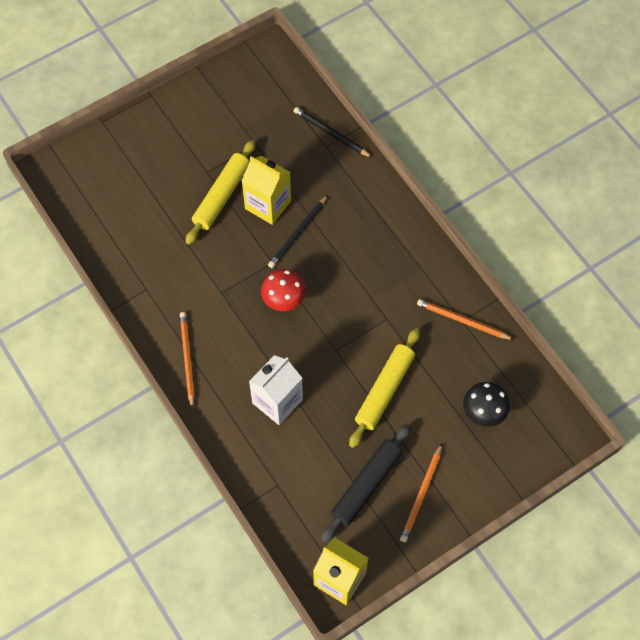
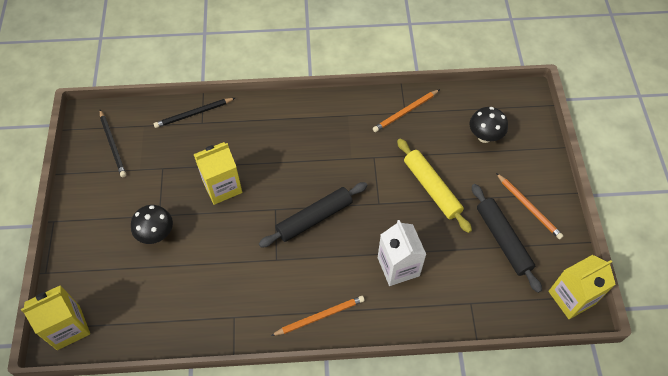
camera: 60 degrees left, 5 degrees down
(65, 170) = (68, 327): none -> yellow carton
(187, 181) = (156, 234): none -> black mushroom
(187, 359) = (320, 316): orange pencil -> orange pencil turned 135 degrees clockwise
(221, 196) = (189, 215): yellow rolling pin -> none
(284, 301) = (314, 218): red mushroom -> black rolling pin
(298, 233) = (262, 179): black pencil -> black pencil (113, 145)

